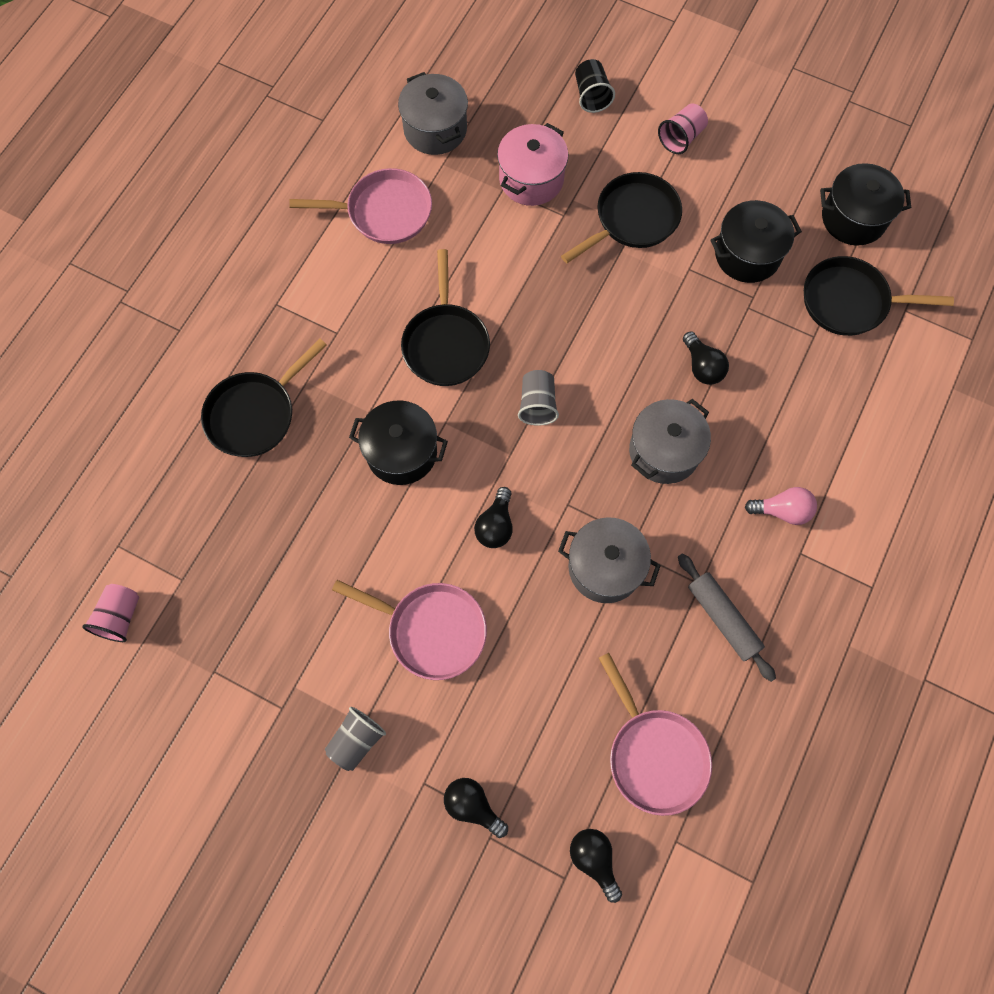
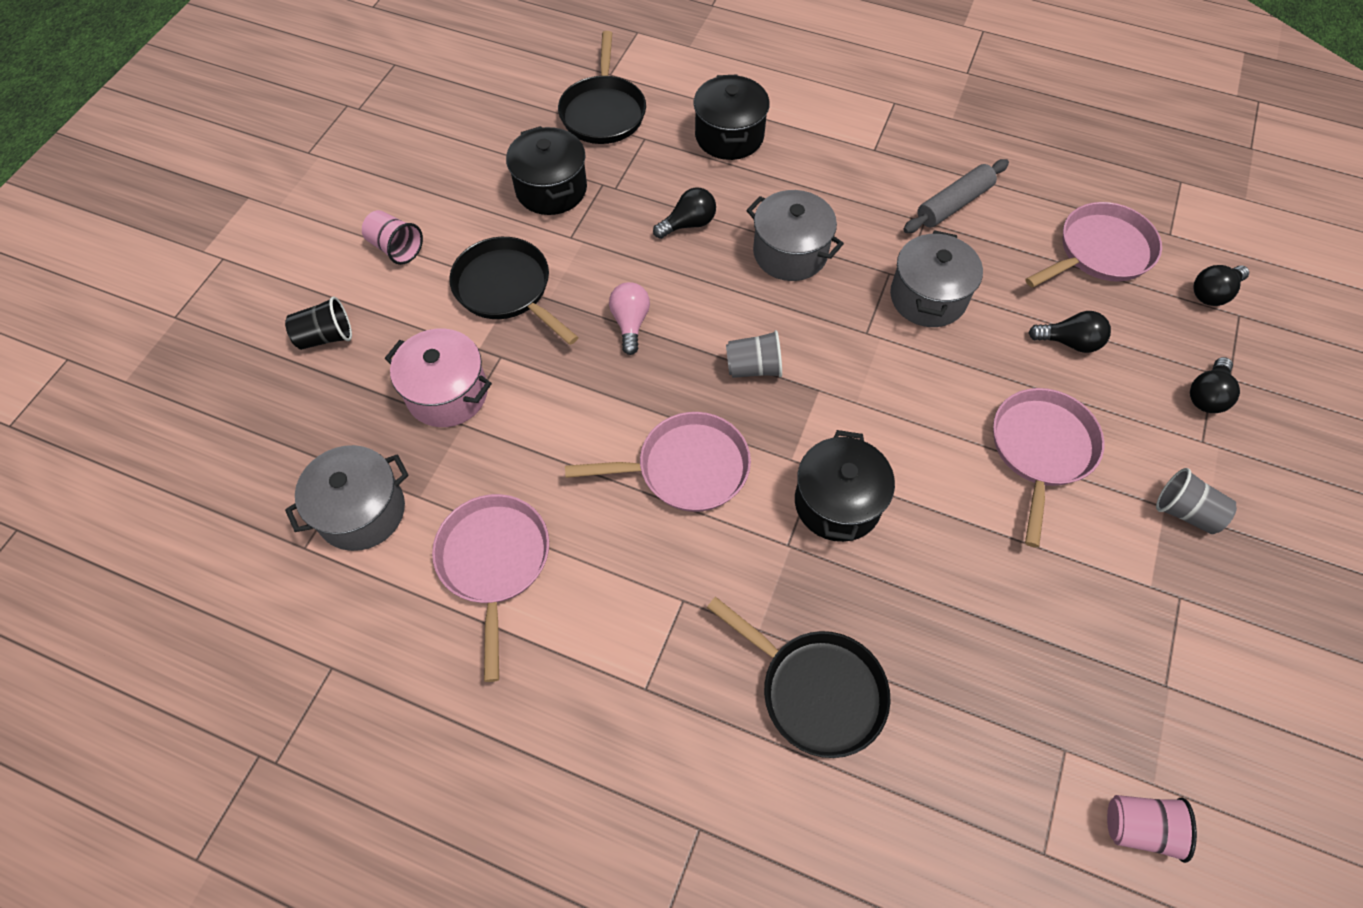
camera: 95 degrees left, 10 degrees down
(445, 343) = (685, 468): black pan -> pink pan
(495, 525) = (906, 398): black light bulb -> black light bulb (1069, 342)
(782, 510) = (835, 162): pink light bulb -> pink light bulb (630, 323)
(853, 218) = (506, 108): black pot -> black pot (729, 136)

